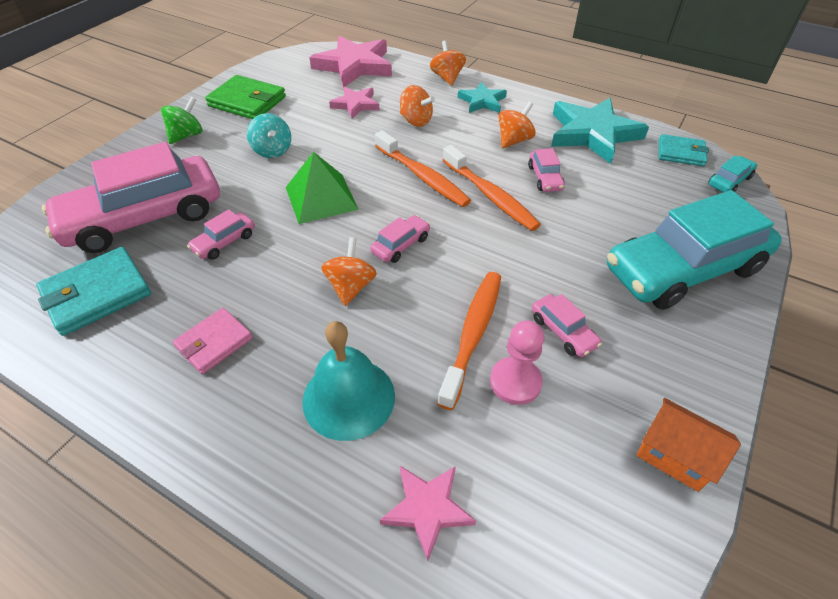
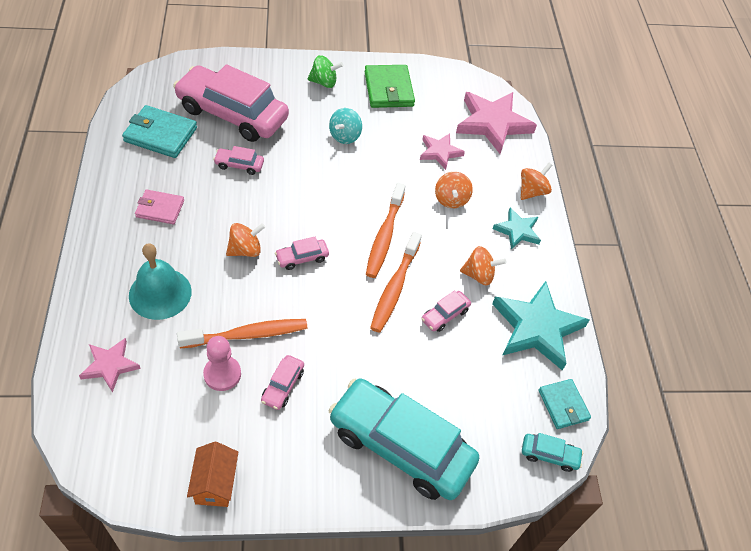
camera: 50 degrees right, 5 degrees up
(321, 198) = (316, 190): green pyramid -> none
(401, 245) = (302, 258): pink car -> pink car turned 150 degrees clockwise

